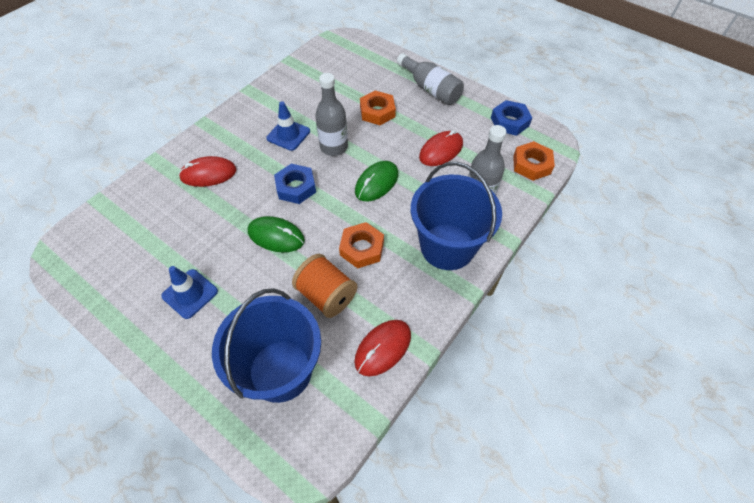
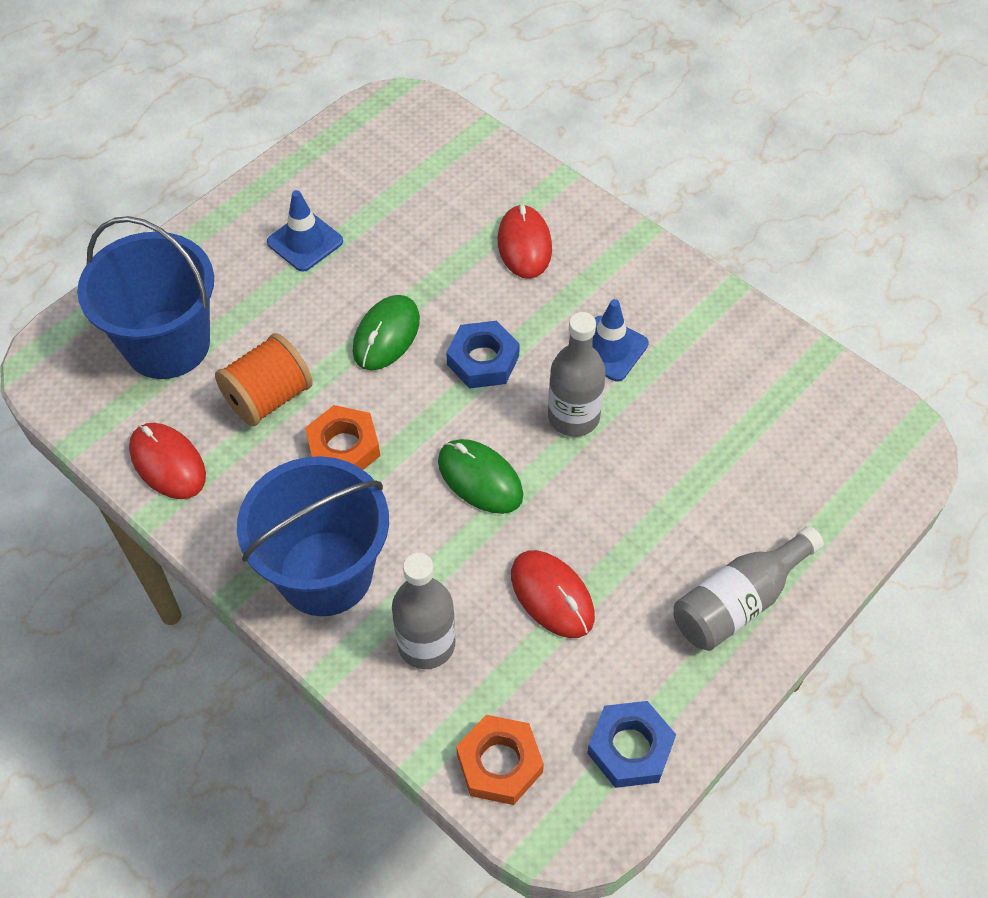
camera: 95 degrees right, 0 degrees up
(377, 112) = (667, 494): orange nut -> none

